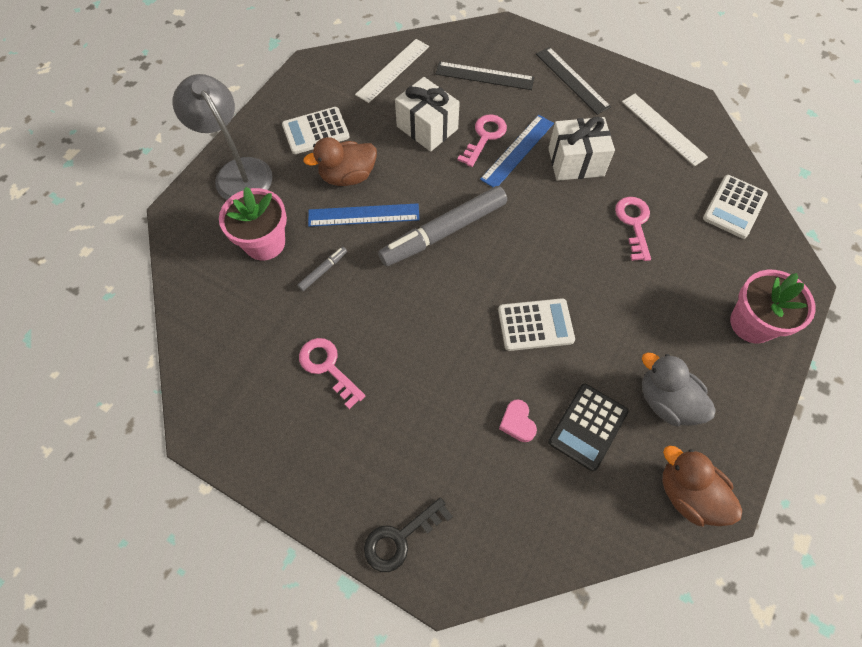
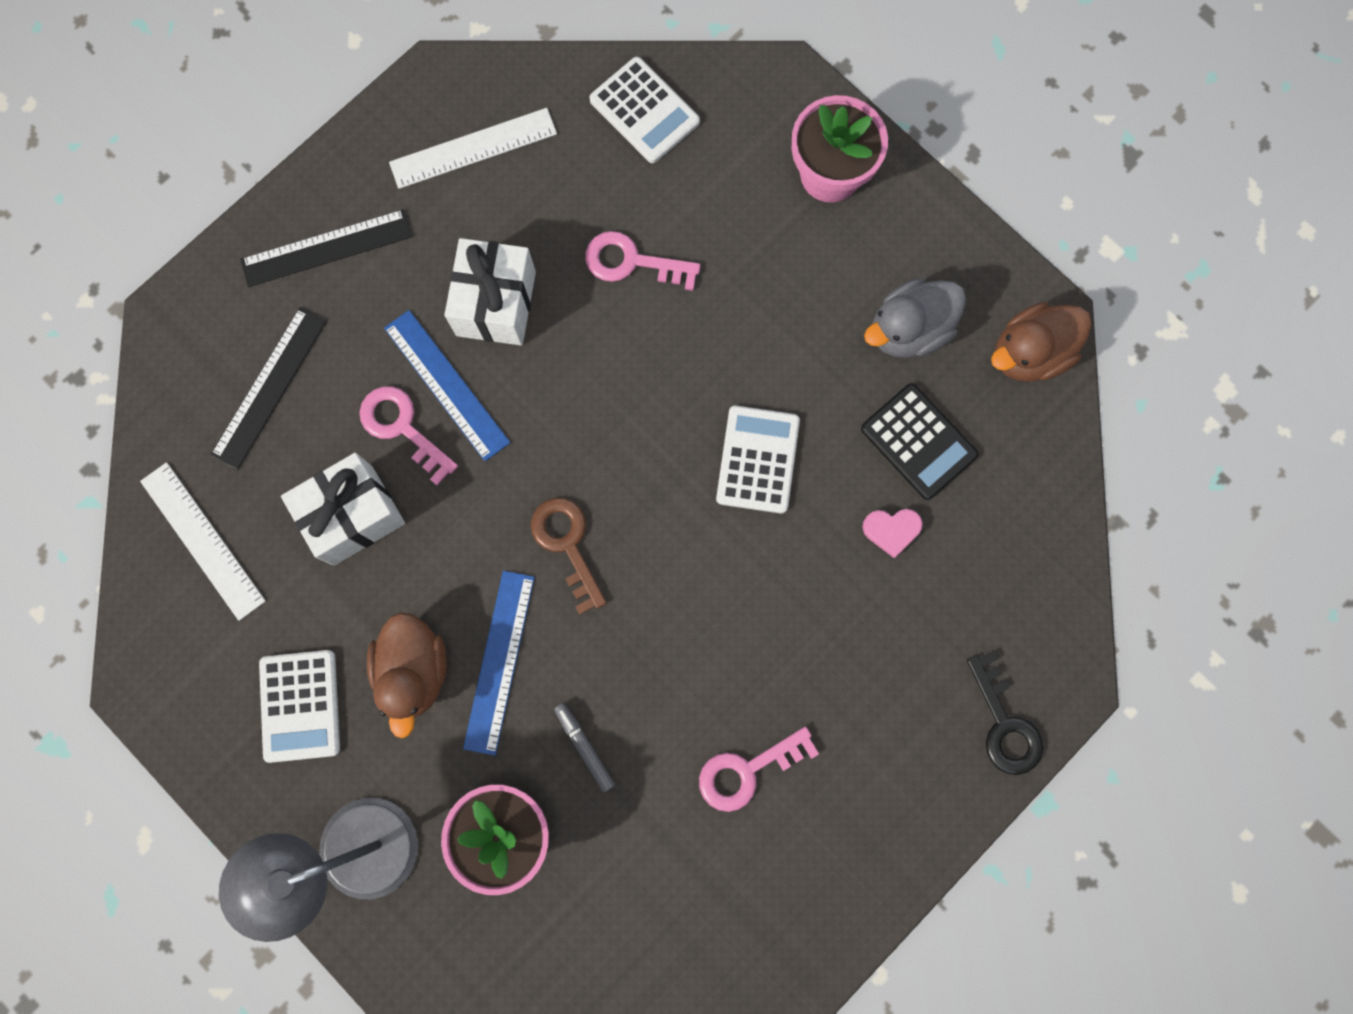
camera: 75 degrees left, 15 degrees up
(444, 232) = (567, 545): grey marker -> brown key

